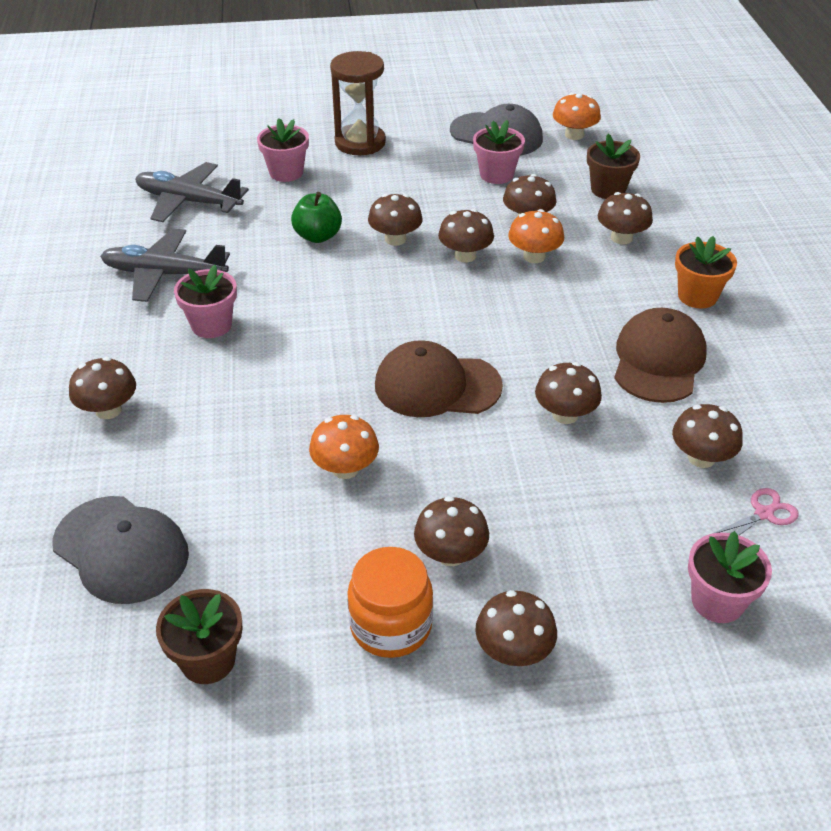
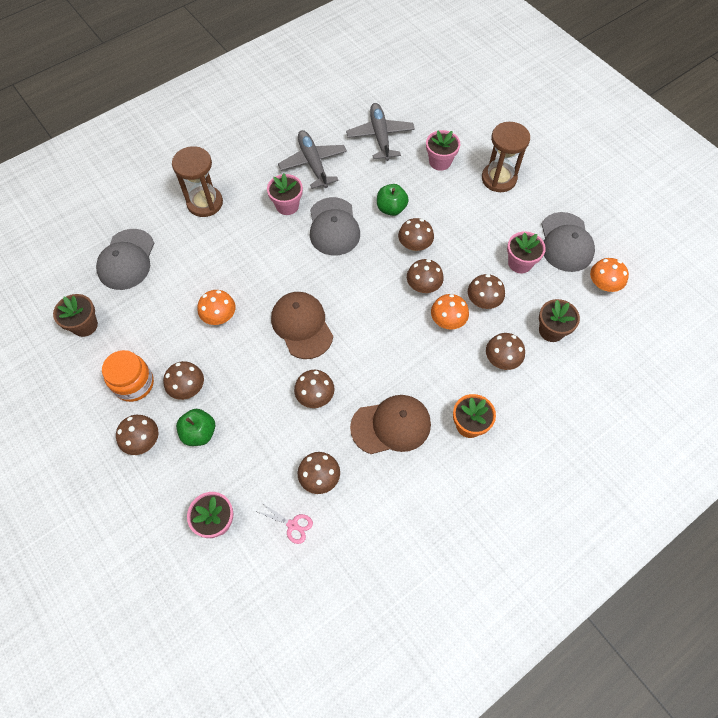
camera: 60 degrees right, 20 degrees up
(108, 410) = (205, 203): brown mushroom -> brown hourglass
(295, 295) = (333, 227): none -> grey cap
(545, 568) = (199, 433): none -> green apple

